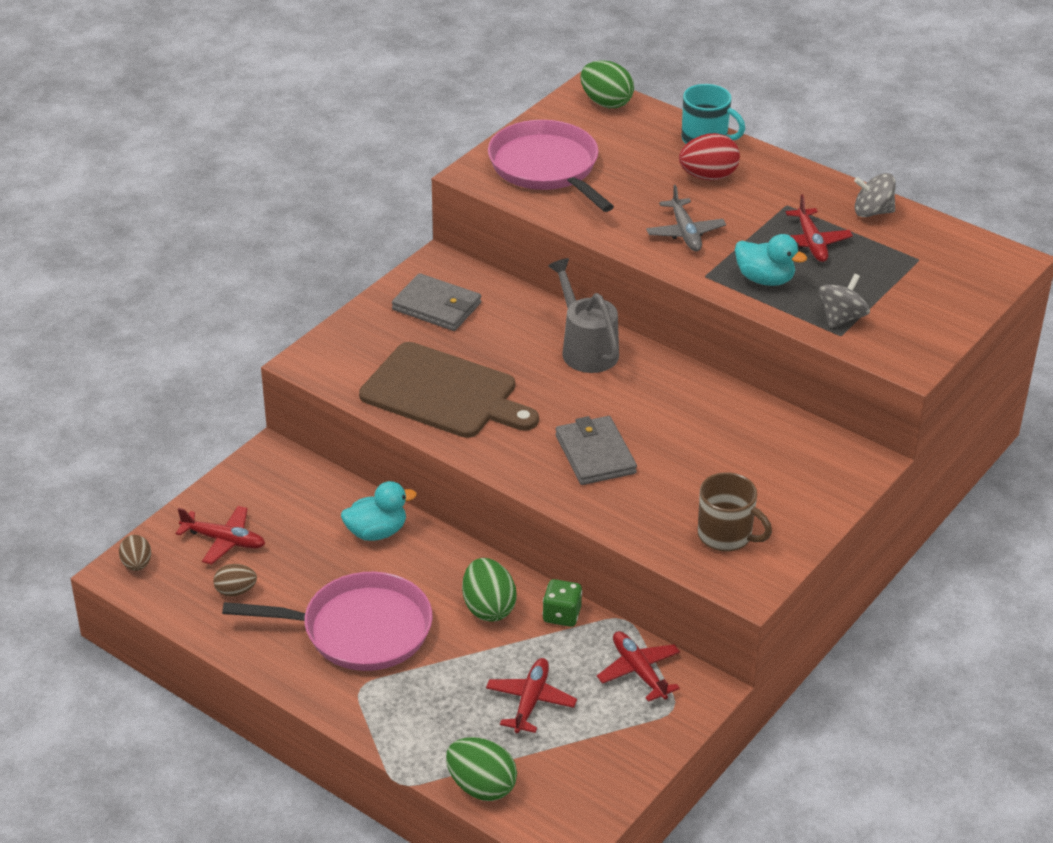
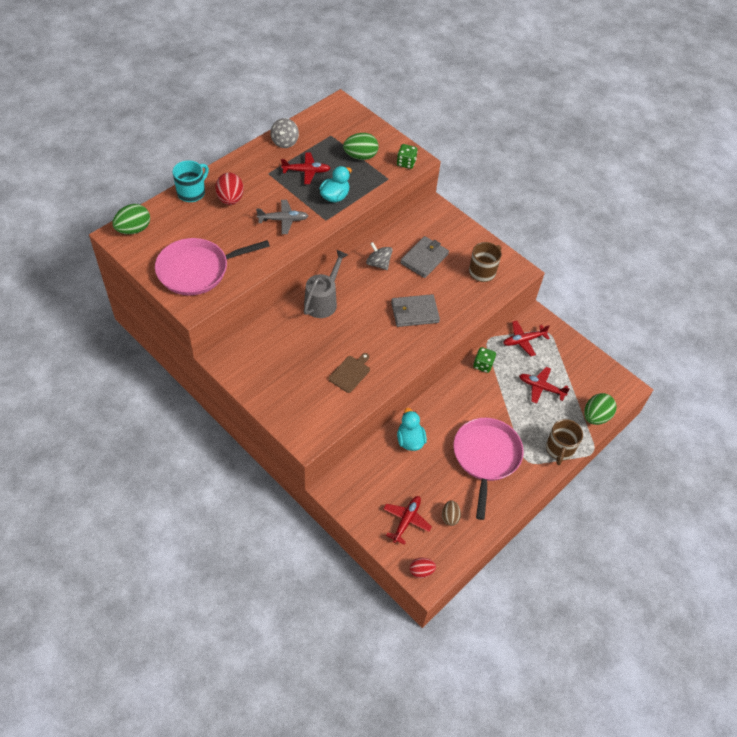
camera: 85 degrees left, 15 degrees up
(137, 564) = (421, 571): brown egg -> red egg
(394, 732) = (559, 449): none -> brown mug
(437, 306) = (266, 365): grey wallet -> grey wallet (424, 259)
(444, 393) = (350, 373): brown cutting board -> brown cutting board, size x0.47
(488, 608) = (475, 396): green egg -> green egg (360, 156)
(586, 348) = (323, 301): grey watering can -> grey watering can turned 135 degrees clockwise
(841, 318) = (374, 175): grey spinning top -> grey spinning top (378, 264)
(894, 352) = (406, 163): none -> green dice

